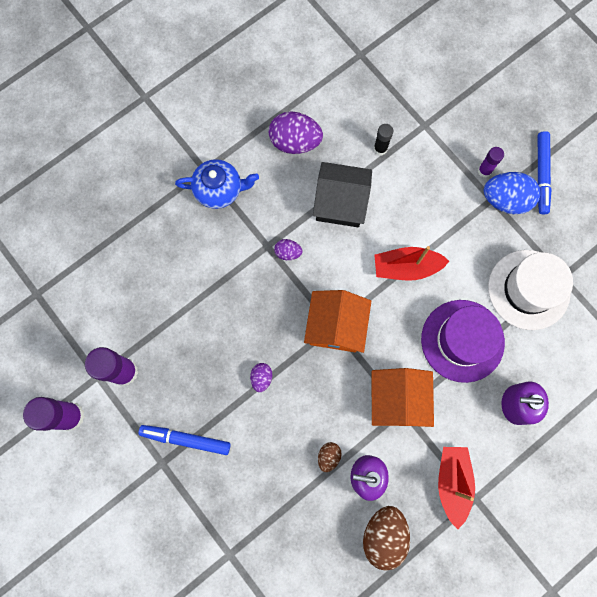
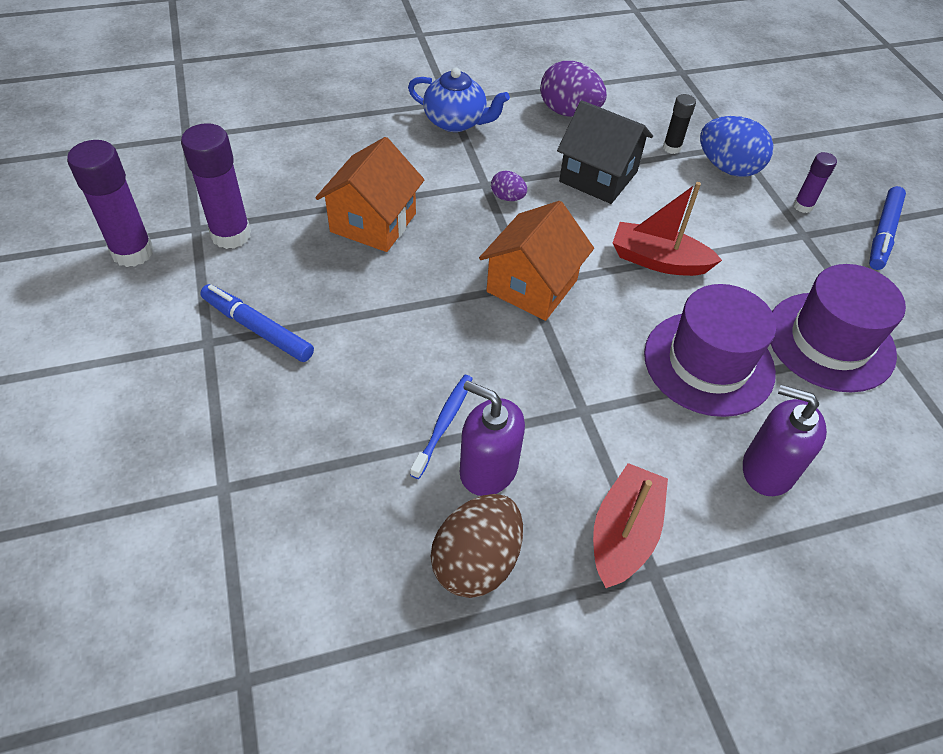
camera: 20 degrees right, 25 degrees down
(261, 378) = (401, 302): purple egg -> none
(328, 456) = (444, 423): brown egg -> blue toothbrush
(397, 399) = (581, 395): orange house -> orange house (373, 222)
(505, 200) = (824, 241): blue egg -> blue egg (728, 168)
(528, 289) = (830, 341): white hat -> purple hat

